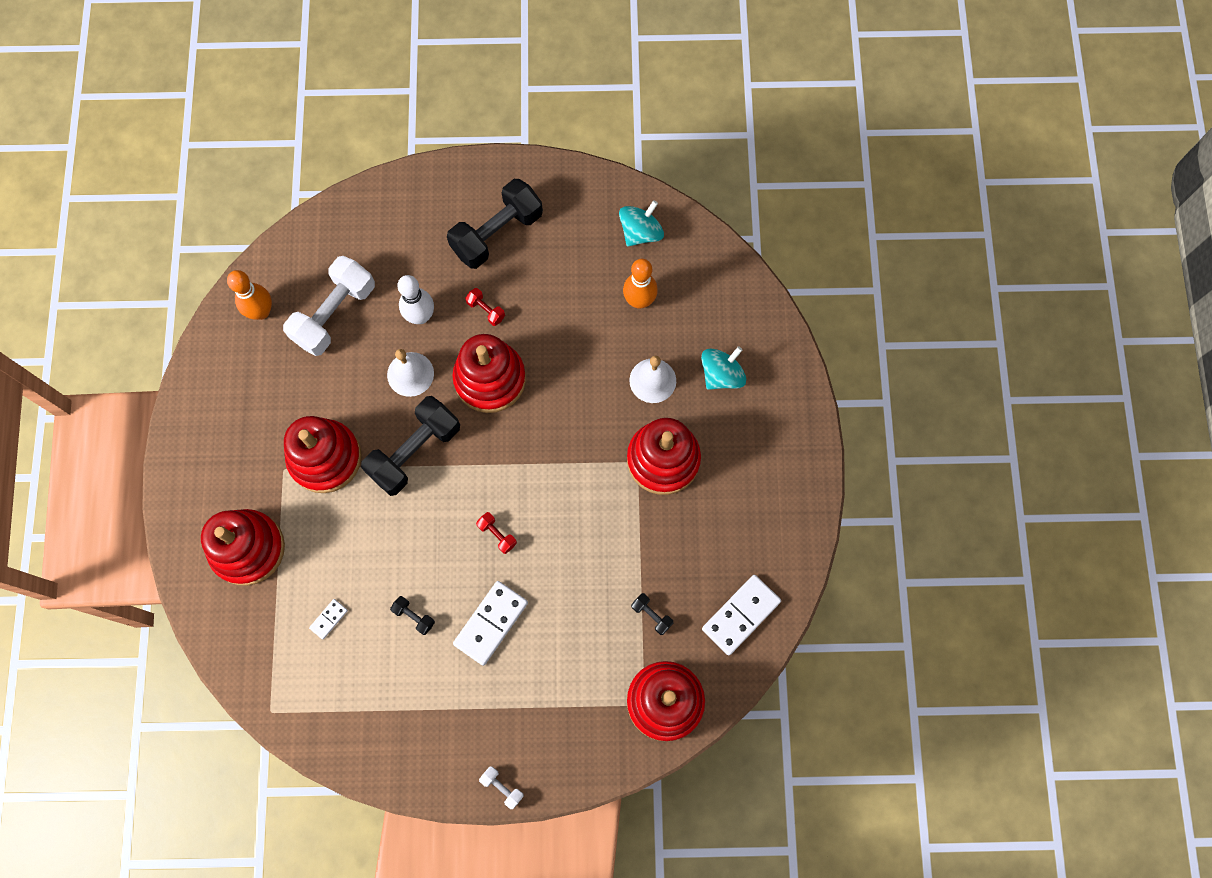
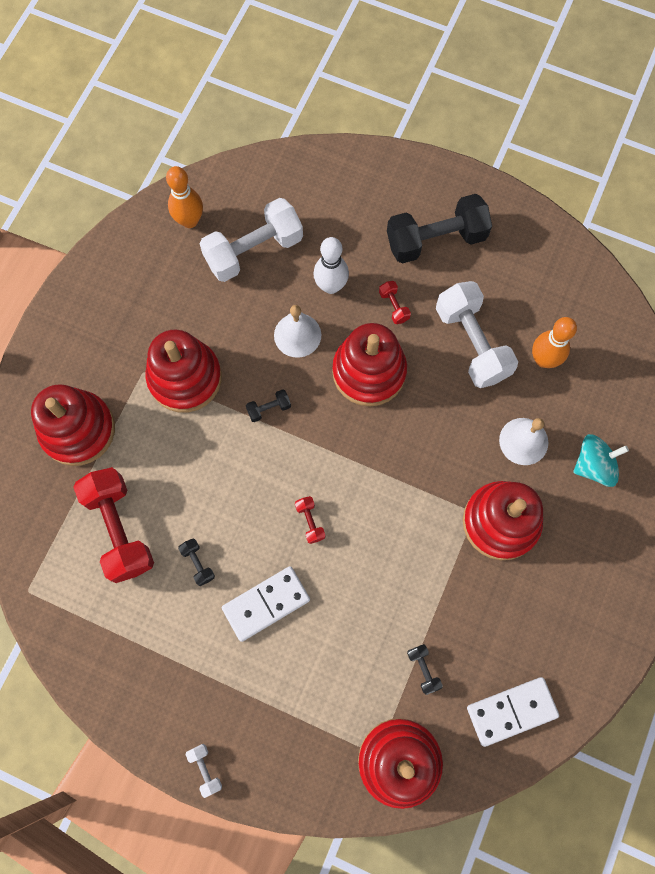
camera: 25 degrees right, 0 degrees up
(329, 619) = (119, 529): white domino -> red dumbbell
(415, 451) = (269, 408): black dumbbell -> black dumbbell, size x0.42
(570, 313) = (472, 343): none -> white dumbbell
(640, 232) = (573, 296): turquoise spinning top -> none

